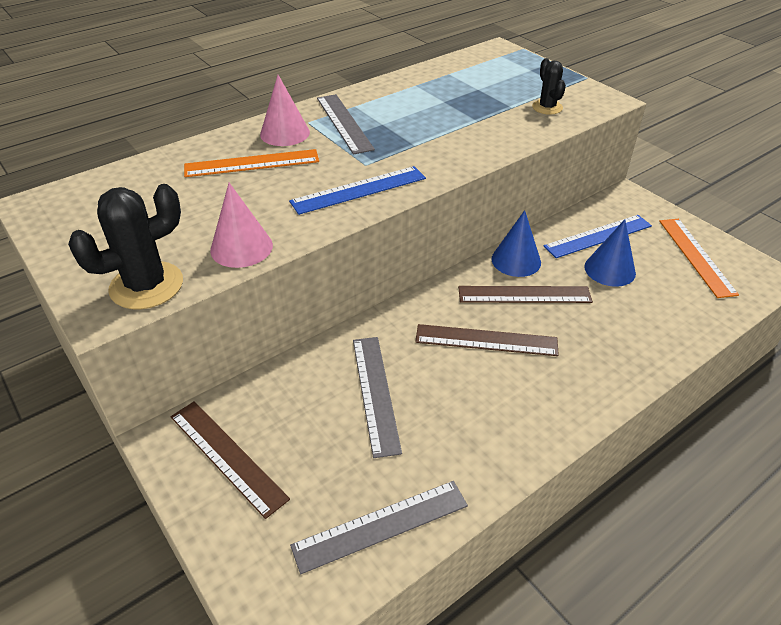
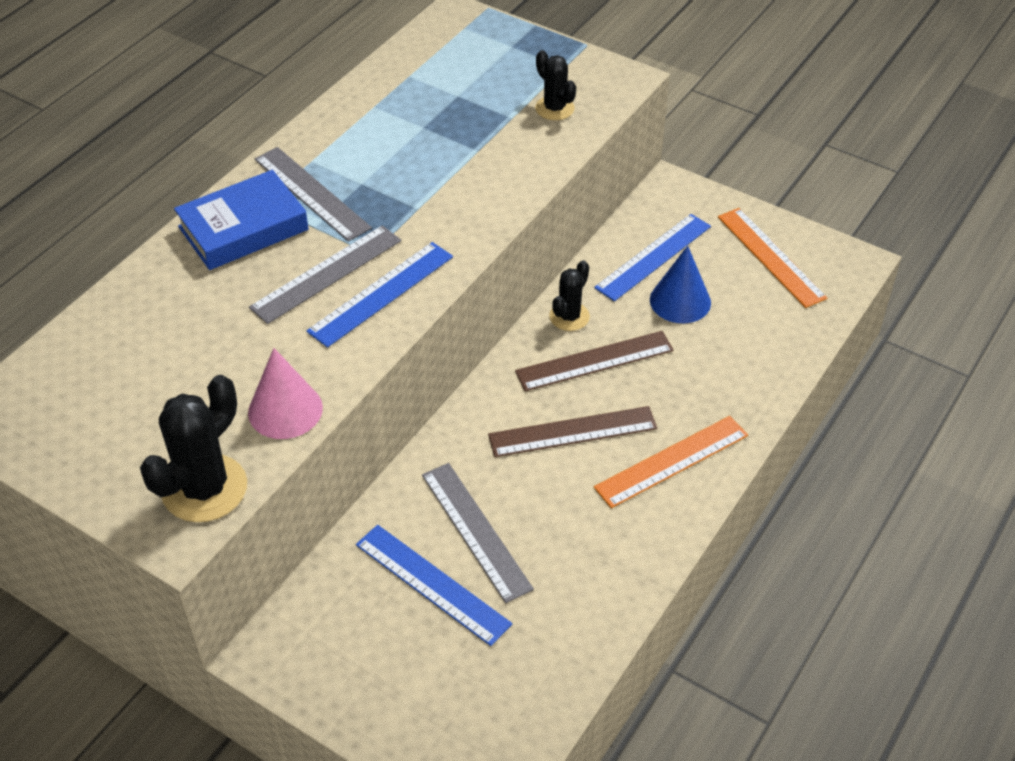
camera: 20 degrees left, 5 degrees up
(227, 456) = (347, 650): brown ruler -> none
(252, 163) = (228, 287): orange ruler -> orange ruler (672, 461)
(285, 133) = (243, 228): pink cone -> blue book
(321, 424) = (432, 584): none -> blue ruler
(381, 525) = (543, 668): grey ruler -> grey ruler (326, 274)
(516, 260) = (569, 316): blue cone -> black cactus

